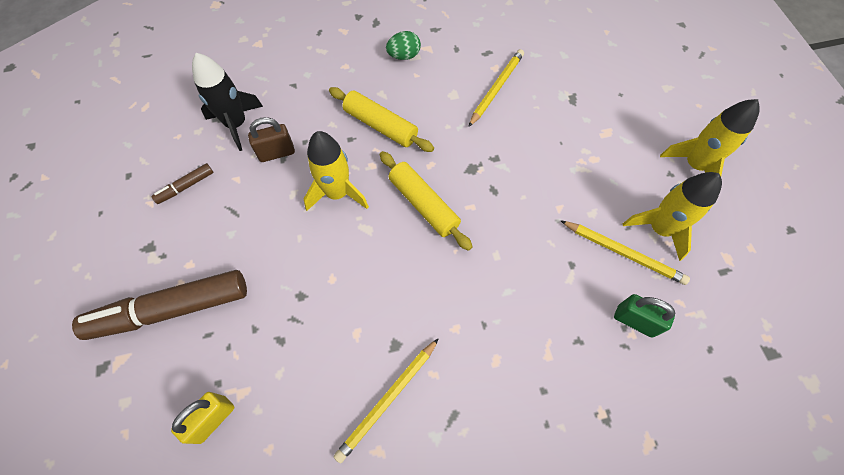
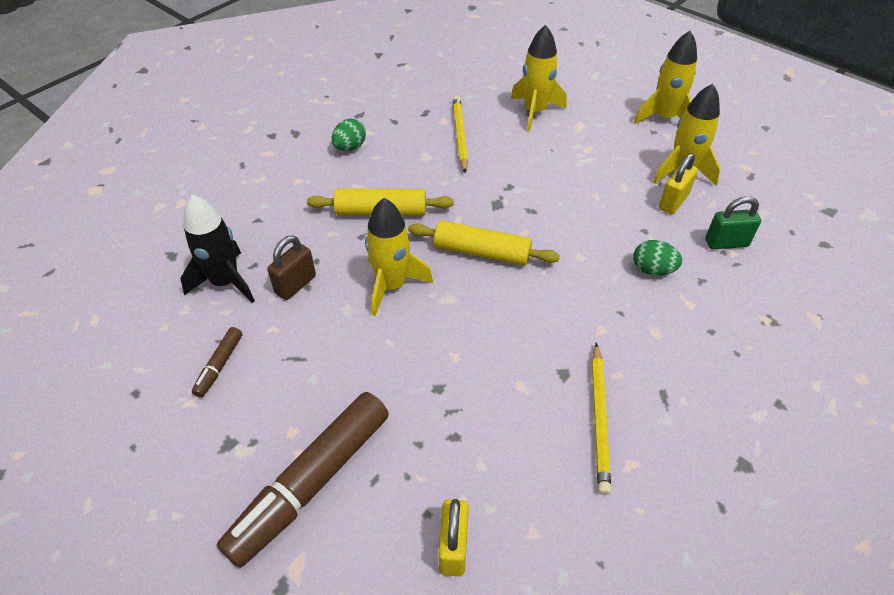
camera: 35 degrees left, 15 degrees down
(545, 304) = (652, 270): none -> green egg
(579, 98) = (535, 112): none -> yellow rocket
(623, 253) = (673, 202): yellow pencil -> yellow padlock

